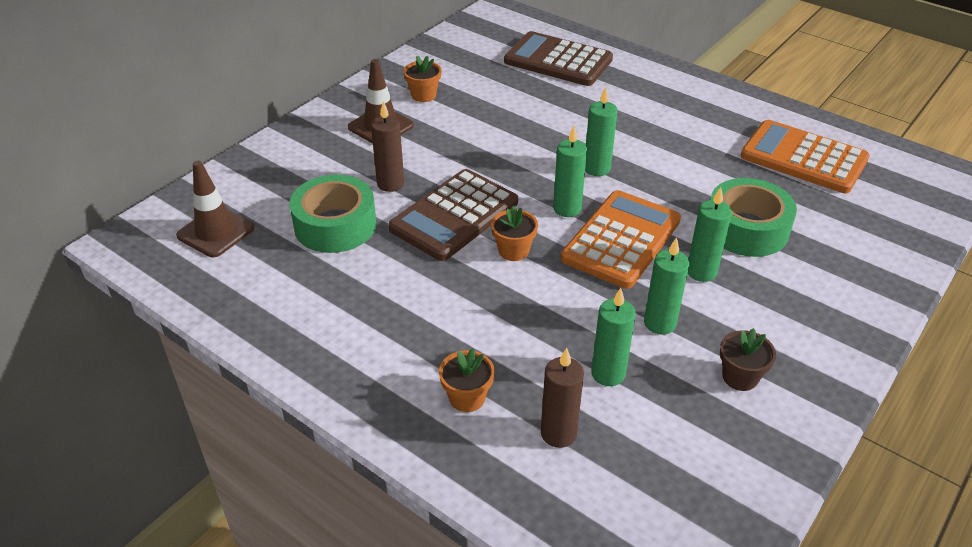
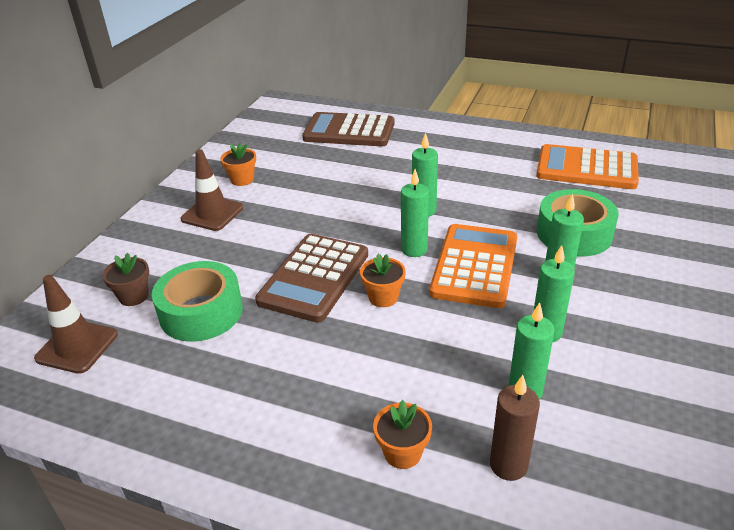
camera: 15 degrees left, 5 degrees down
(390, 184) = (241, 262): brown candle -> none
(740, 377) = (641, 364): brown flower pot -> brown flower pot (134, 296)

